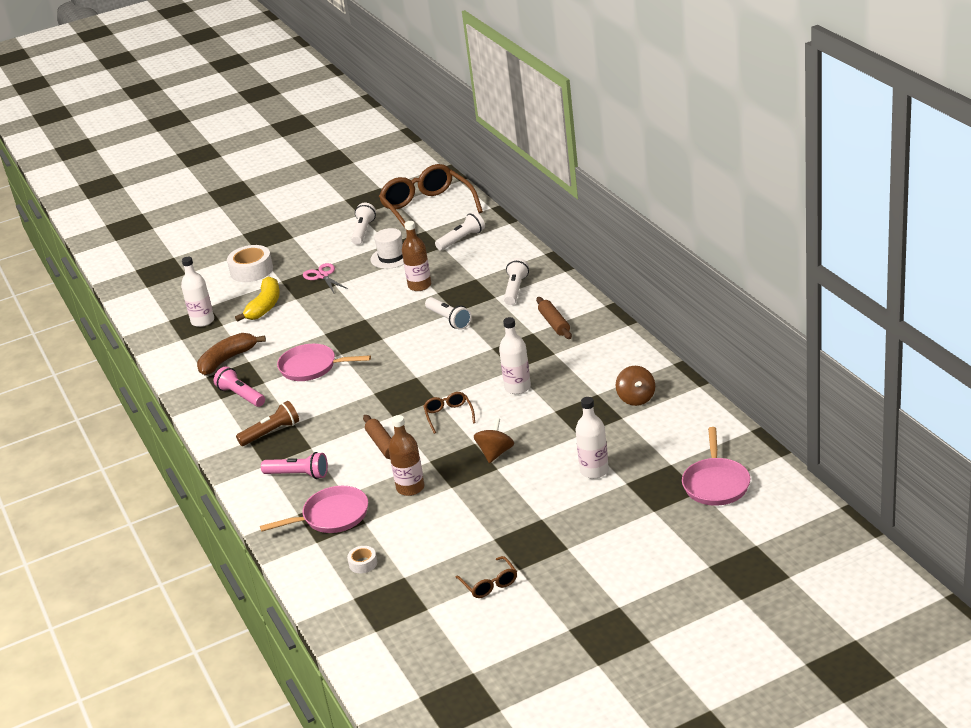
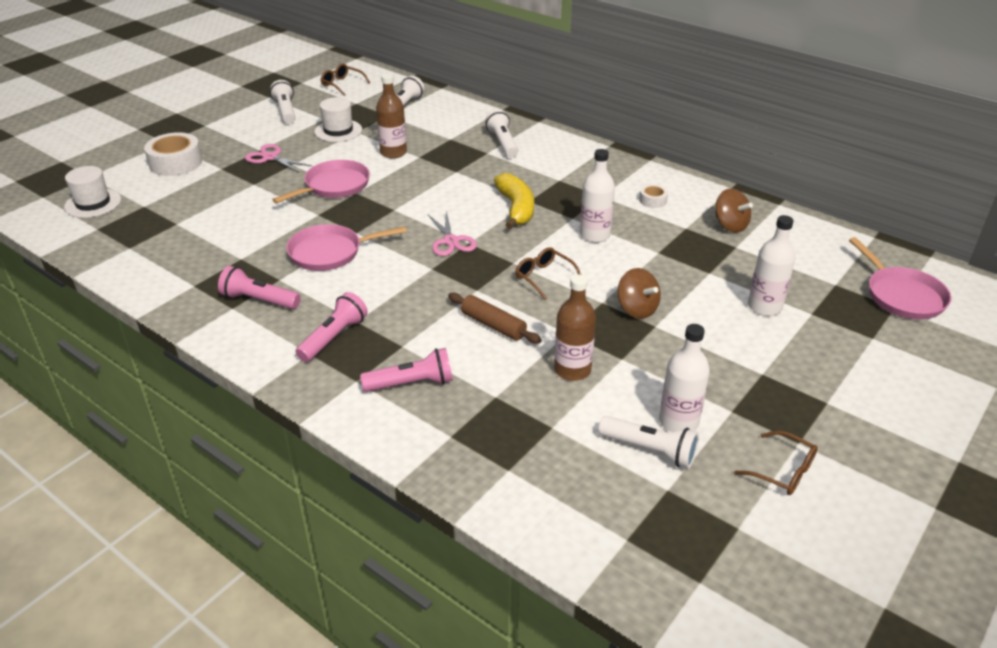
camera: 30 degrees left, 5 degrees up
(176, 298) = (93, 203): none -> white hat
(202, 321) = (146, 223): white bottle -> white bottle (678, 422)
(227, 360) = (210, 261): brown banana -> none
(265, 306) = (219, 196): yellow banana -> yellow banana (516, 208)
(271, 432) = (333, 337): brown flashlight -> pink flashlight
(332, 516) = (501, 429): pink pan -> pink pan (334, 186)
(363, 563) = (597, 484): white tape -> white tape (653, 200)
(404, 373) = (451, 241): none -> pink scissors
(427, 208) = (342, 84): brown glasses -> brown glasses, size x0.44
(449, 320) = (455, 180): white flashlight -> white flashlight (649, 450)
(495, 453) = (637, 309): brown spinning top -> brown spinning top turned 150 degrees clockwise
(554, 323) = (573, 168): brown rolling pin -> none

